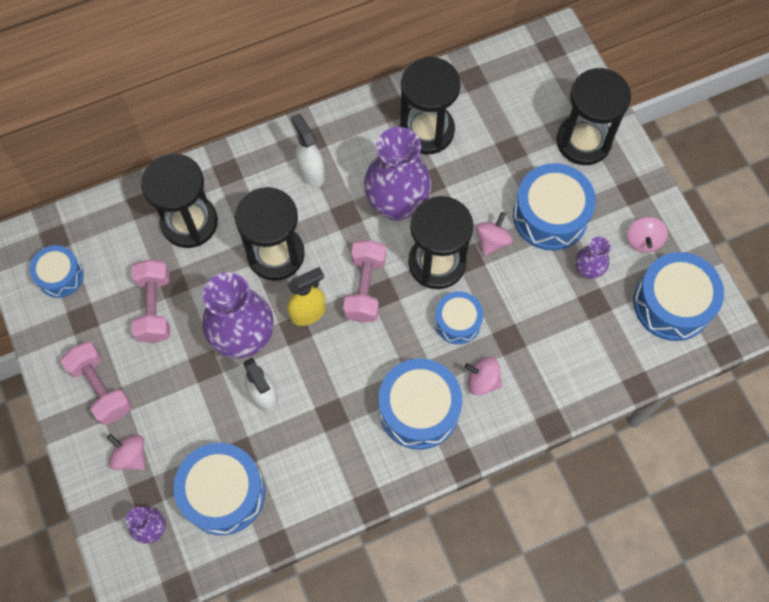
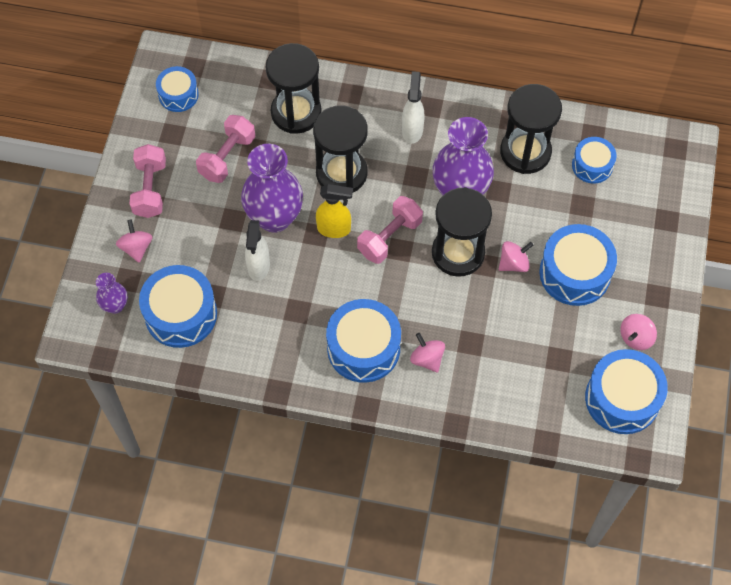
camera: 35 degrees right, 5 degrees down
(457, 322) = (441, 305): blue drum -> blue drum (592, 165)
(583, 141) = (646, 234): black hourglass -> none
(588, 270) = (573, 331): purple vase -> none

